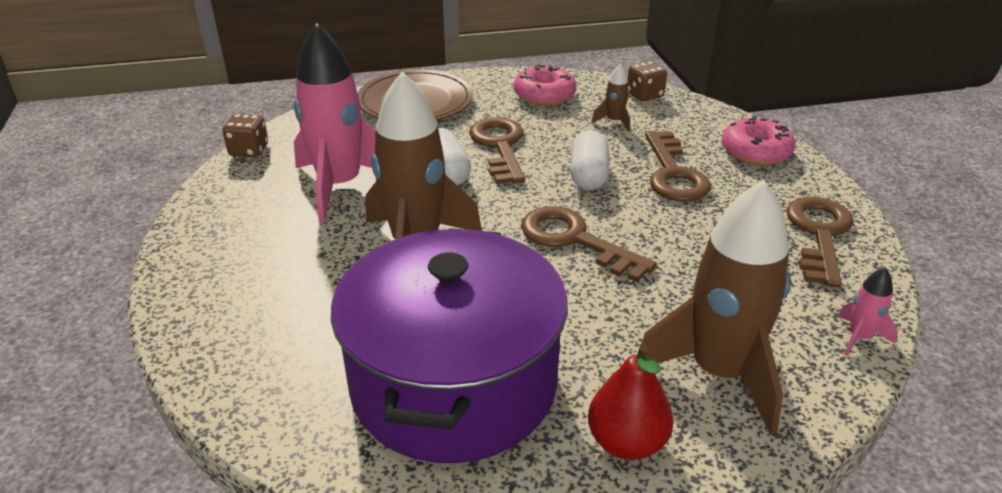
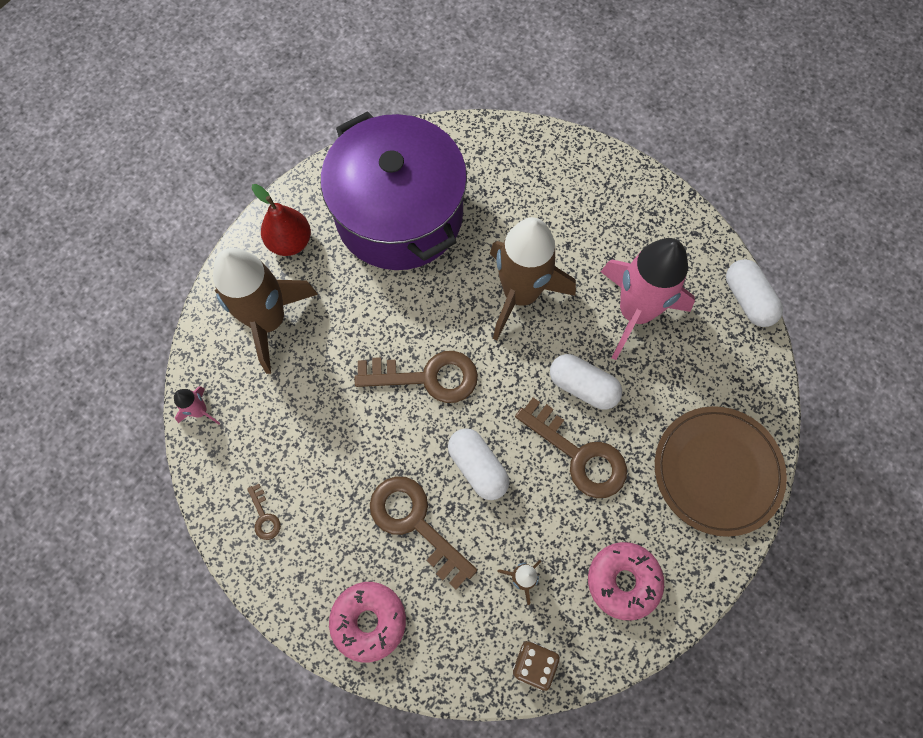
camera: 140 degrees right, 35 degrees up
(249, 150) = (747, 299): brown dice -> white capsule
(819, 235) = (264, 516): brown key -> brown key, size x0.45

